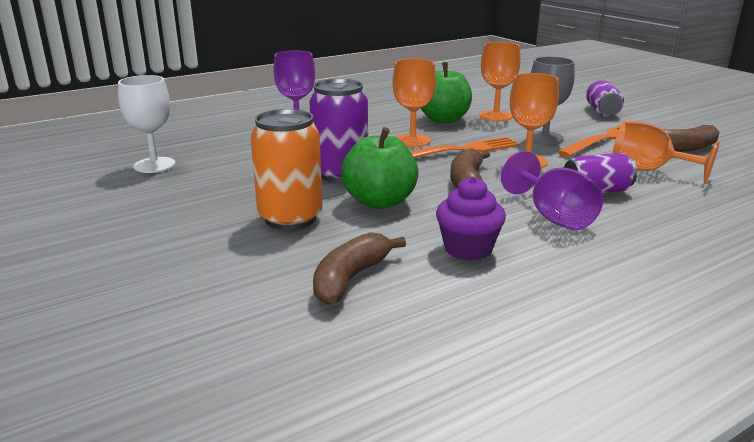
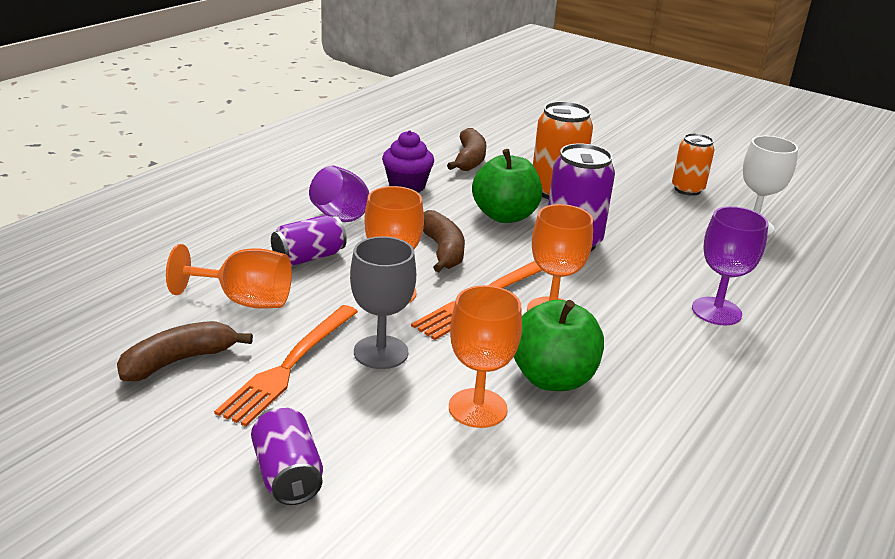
camera: 155 degrees right, 5 degrees up
(139, 202) = (687, 189): none -> orange can

